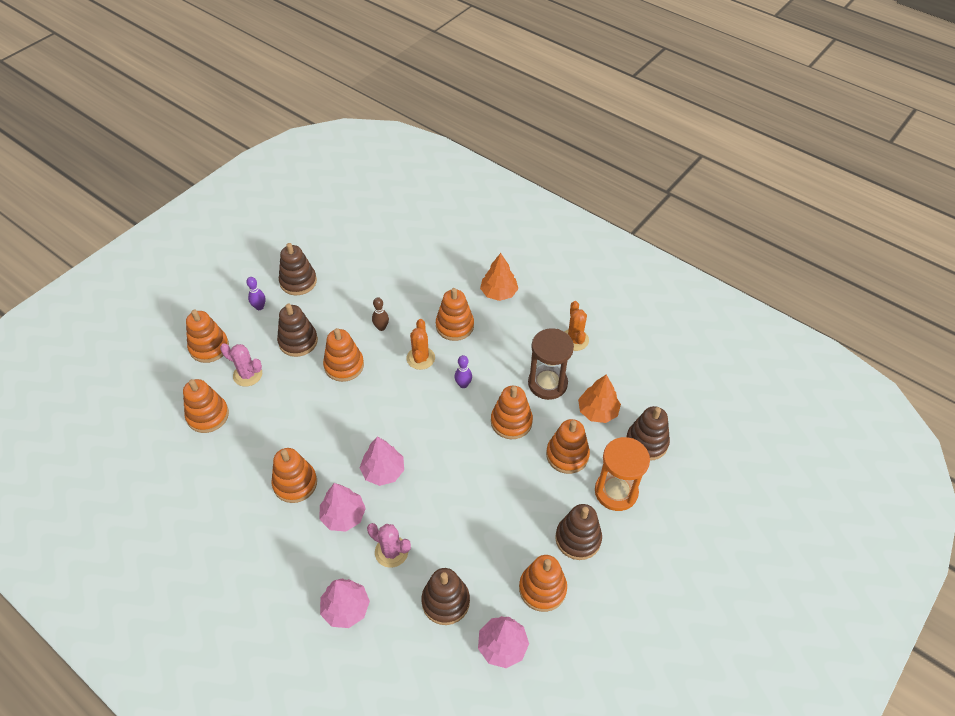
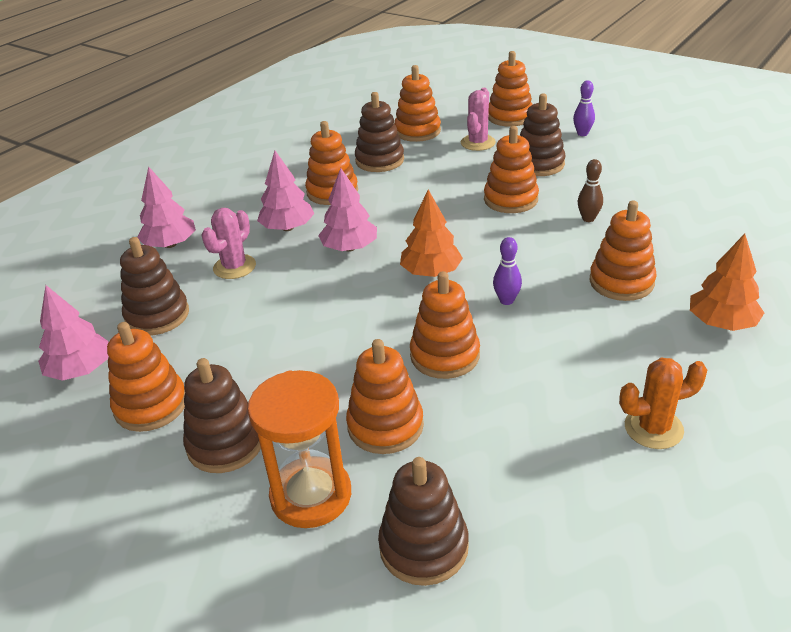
camera: 90 degrees right, 15 degrees down
(298, 282) = (638, 150): brown stacking toy -> brown stacking toy (379, 160)
(420, 358) = (544, 257): orange cactus -> none
(547, 383) = (534, 394): brown hourglass -> none
(598, 411) = (487, 467): orange tree -> orange tree (431, 272)

